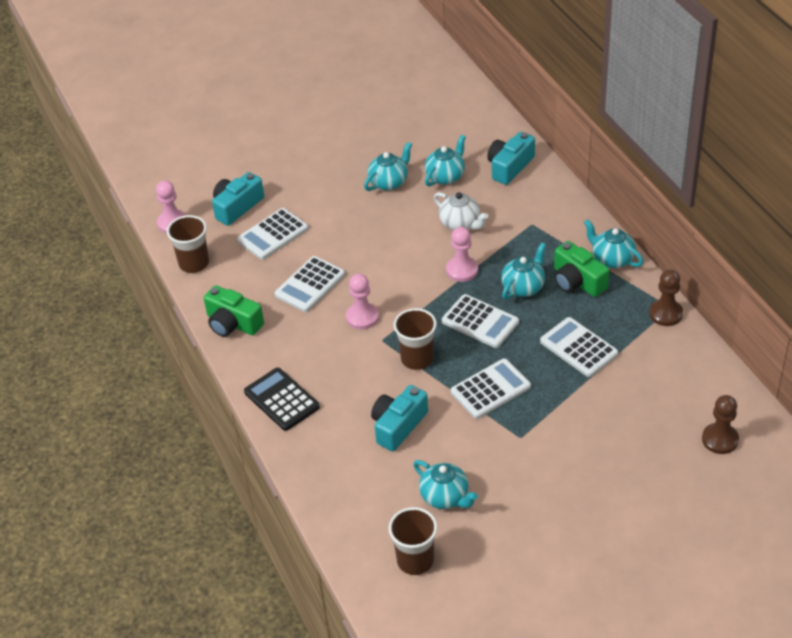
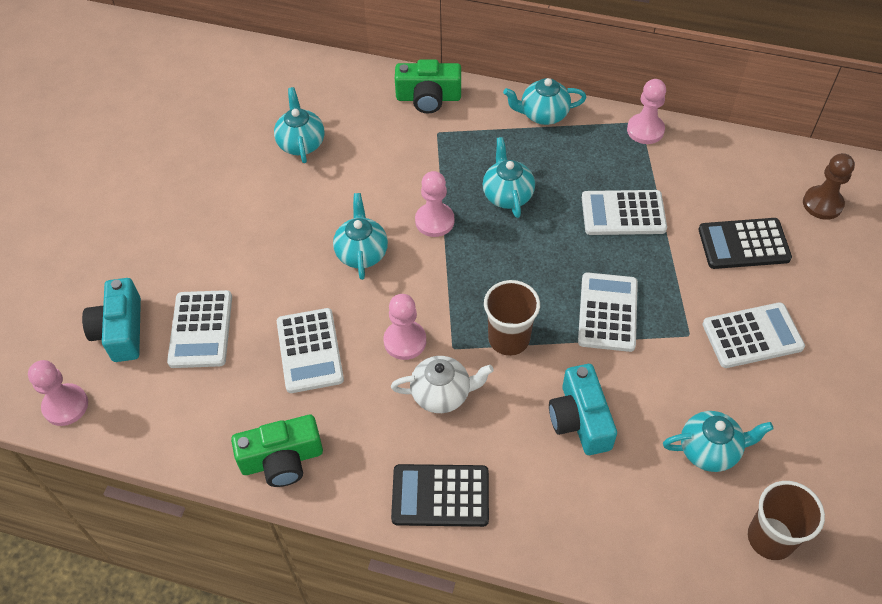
camera: 50 degrees left, 10 degrees up
(194, 263) = (151, 430): brown cup -> none
(389, 182) = (253, 187): turquoise teapot -> turquoise teapot (362, 253)
(460, 224) = (375, 178): white teapot -> white teapot (442, 394)
(480, 322) = (515, 257): white calculator -> white calculator (752, 336)
(509, 167) = (348, 94): turquoise camera -> none
(577, 281) = (542, 155): green camera -> green camera (428, 98)
(629, 420) = (743, 244): none -> black calculator
(665, 314) = (645, 130): brown pawn -> pink pawn

